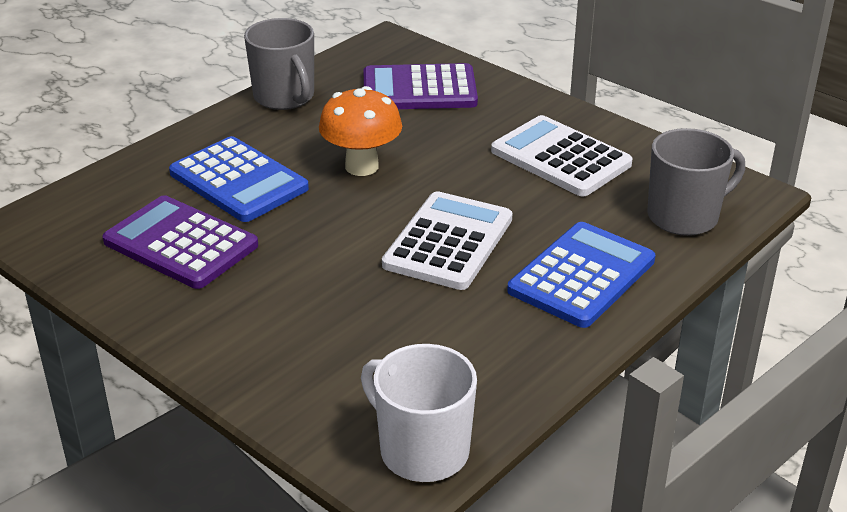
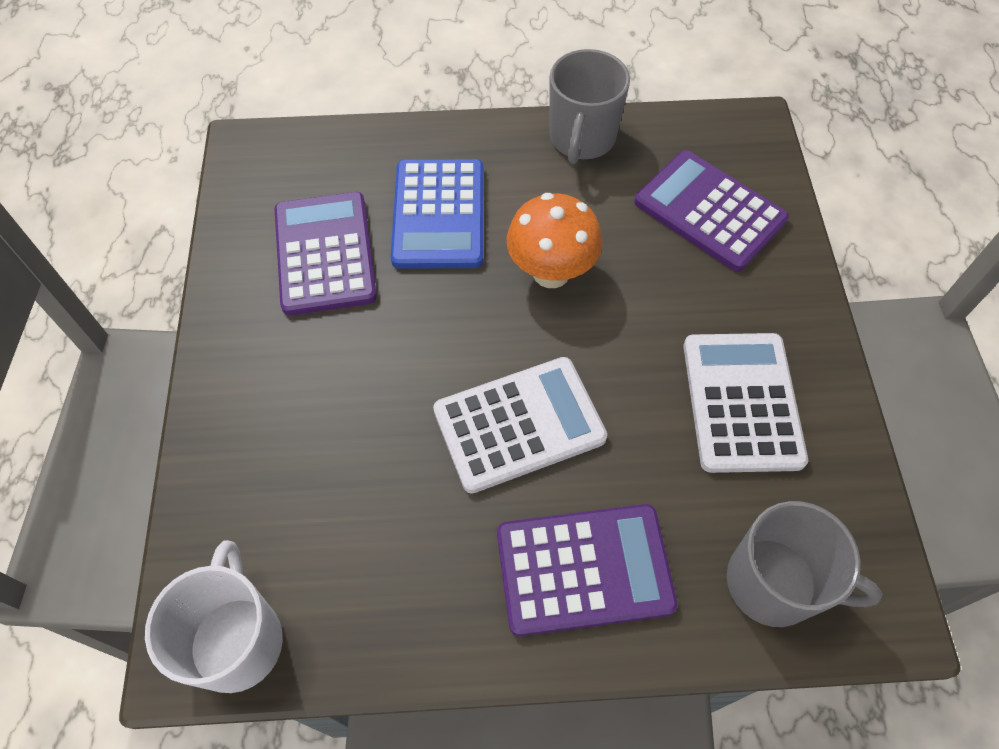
camera: 45 degrees right, 25 degrees up
(581, 275) = (584, 569): blue calculator -> purple calculator

